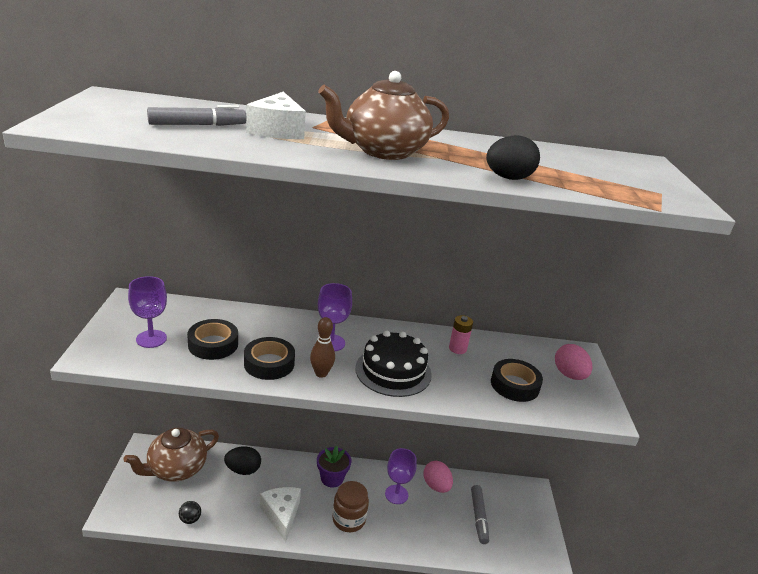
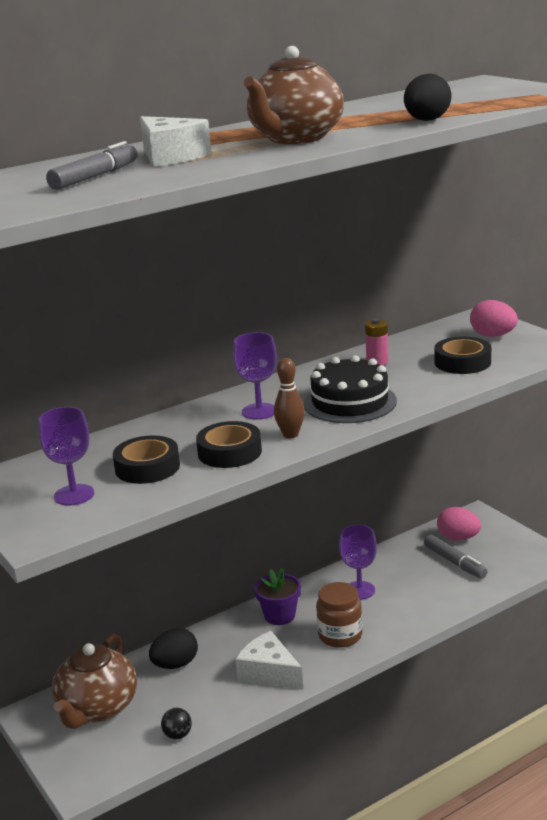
camera: 30 degrees left, 5 degrees down
(436, 486) = (387, 562): pink egg -> pink egg (458, 538)

